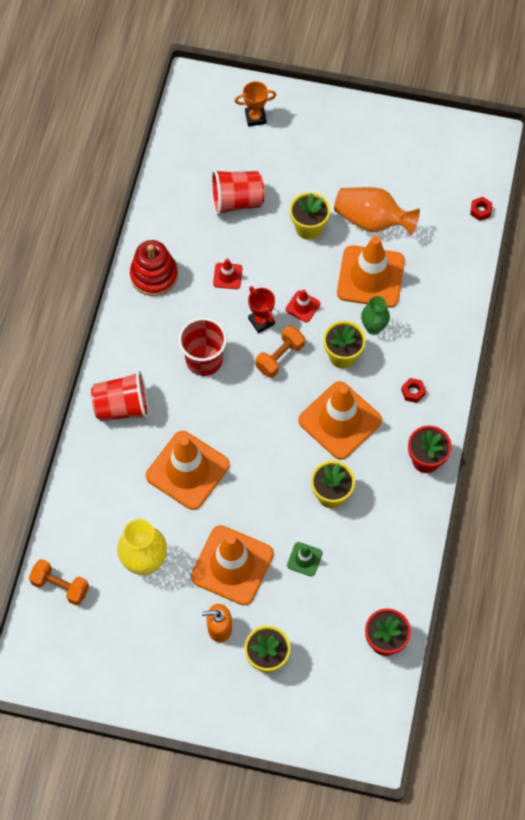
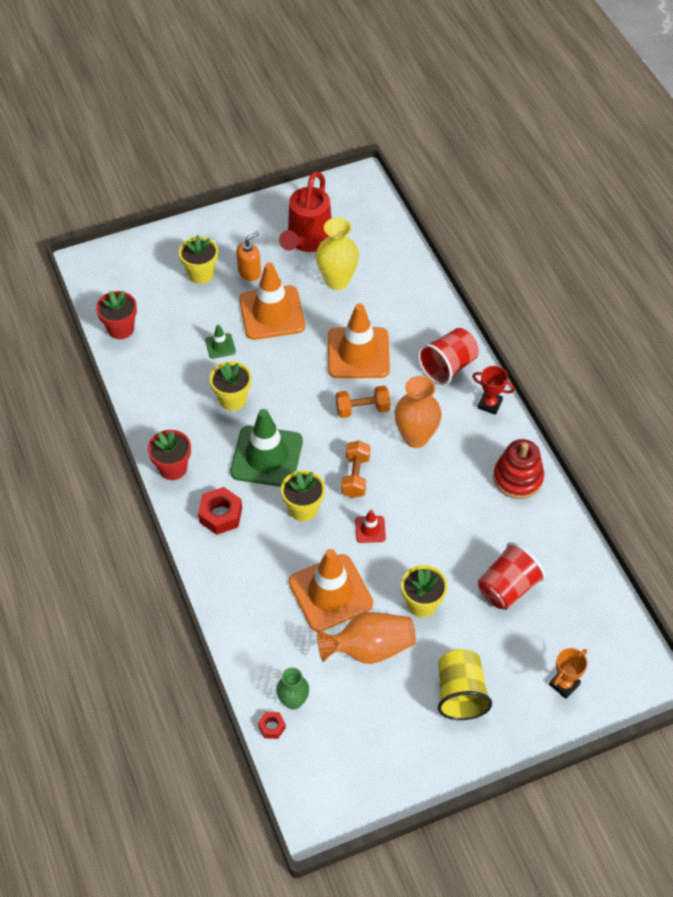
camera: 145 degrees right, 10 degrees down
(60, 586) = (383, 236): orange dumbbell -> orange dumbbell (362, 409)
(137, 629) = (307, 241): none -> red watering can
(204, 360) = (415, 437): red cup -> orange vase
(227, 276) = (456, 516): red traffic cone -> none
(261, 321) = (395, 495): red trophy -> red trophy (490, 404)
(331, 154) = (460, 693): none -> yellow cup
(340, 420) = (266, 456): orange traffic cone -> green traffic cone
(373, 327) = (294, 549): green vase -> green vase (293, 701)
(413, 392) = (220, 515): red nut -> red nut, size x1.81

